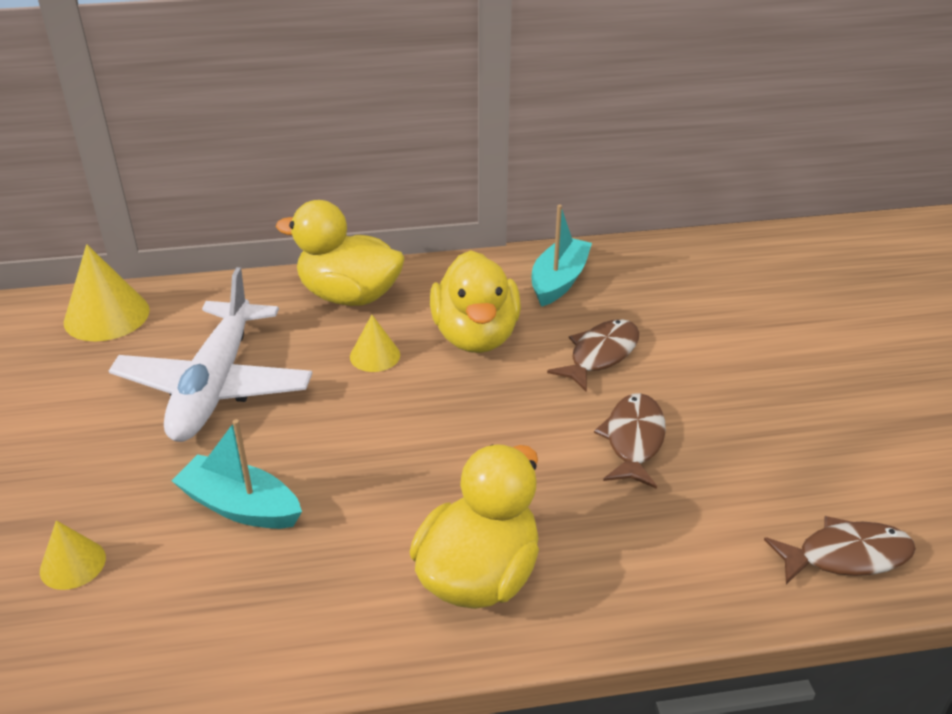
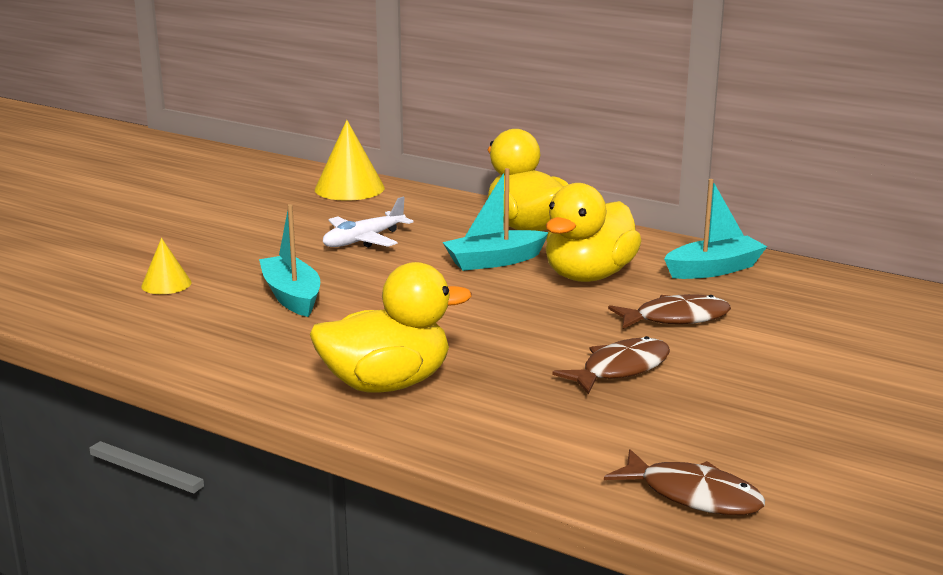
camera: 40 degrees right, 15 degrees down
(215, 386) = (363, 240): white plane -> white plane, size x0.56
(375, 355) = (494, 261): yellow cone -> turquoise boat

